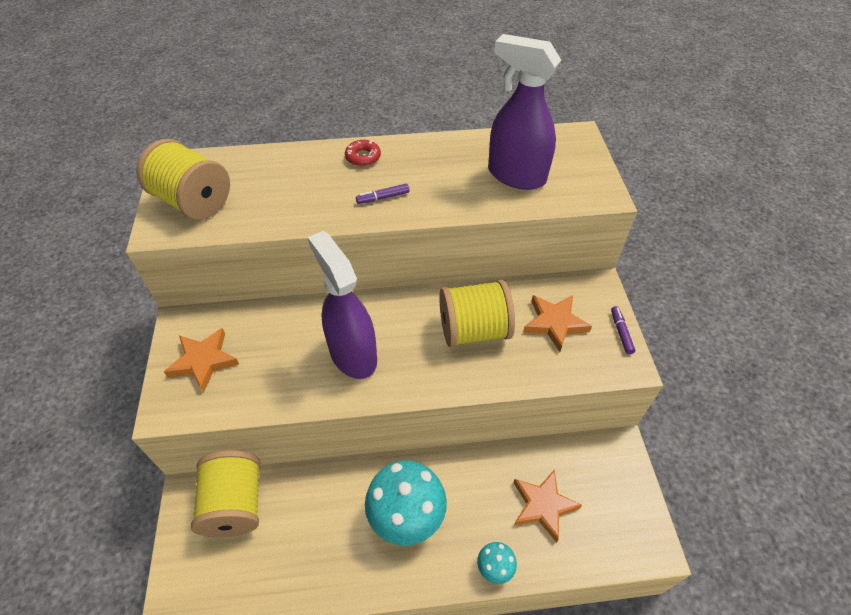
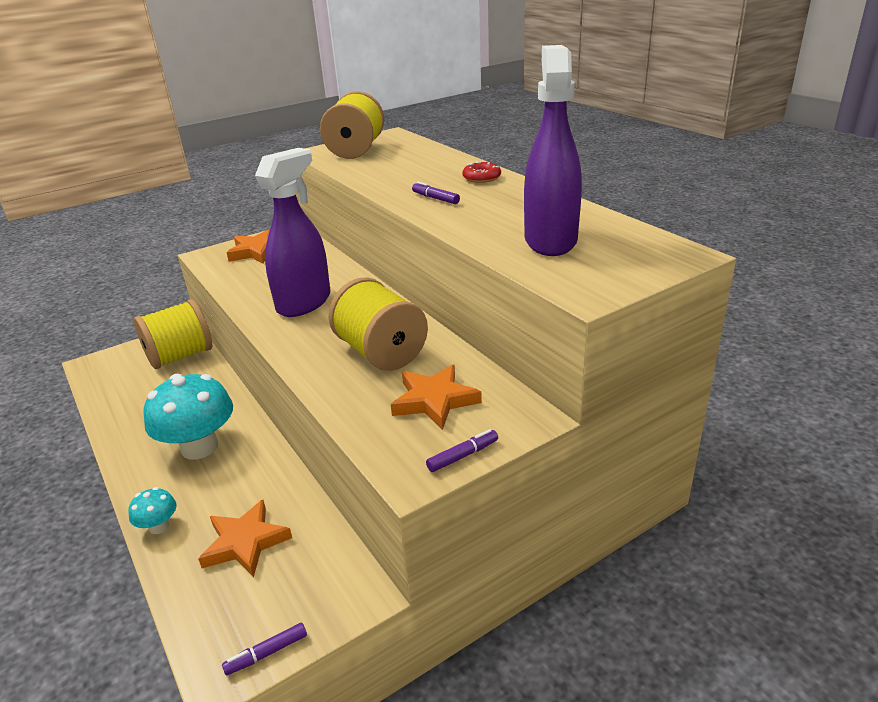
camera: 65 degrees right, 20 degrees down
(648, 516) = (267, 653): none -> purple marker

